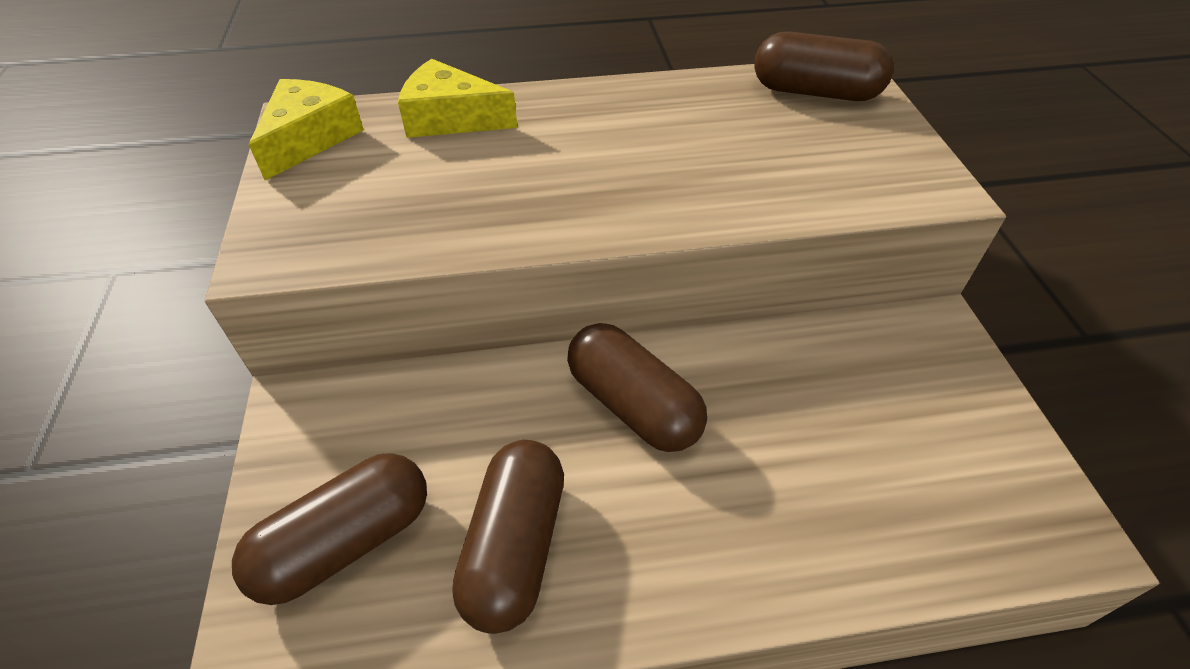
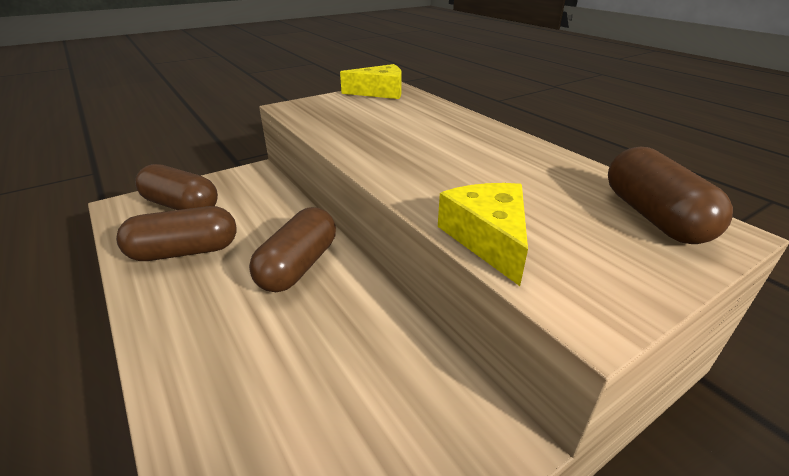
camera: 65 degrees right, 15 degrees down
(450, 118) = (432, 111): yellow cheese -> yellow cheese (488, 238)

